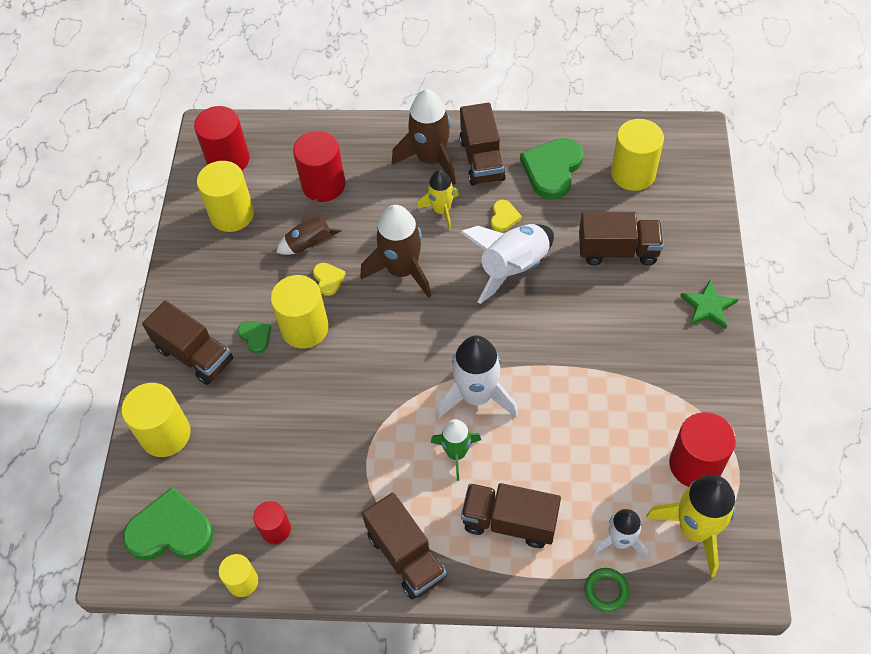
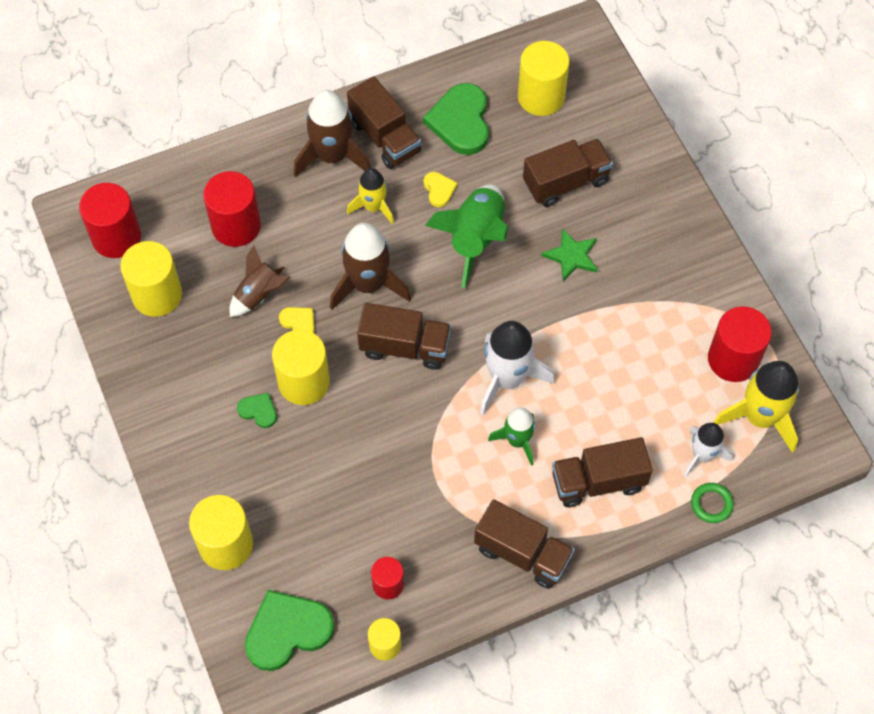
camera: 30 degrees left, 5 degrees up
(195, 355) = (207, 455): brown truck -> brown truck (405, 347)
(513, 268) = (475, 239): white rocket -> green rocket
(708, 307) = (674, 205): green star -> green star (571, 256)

